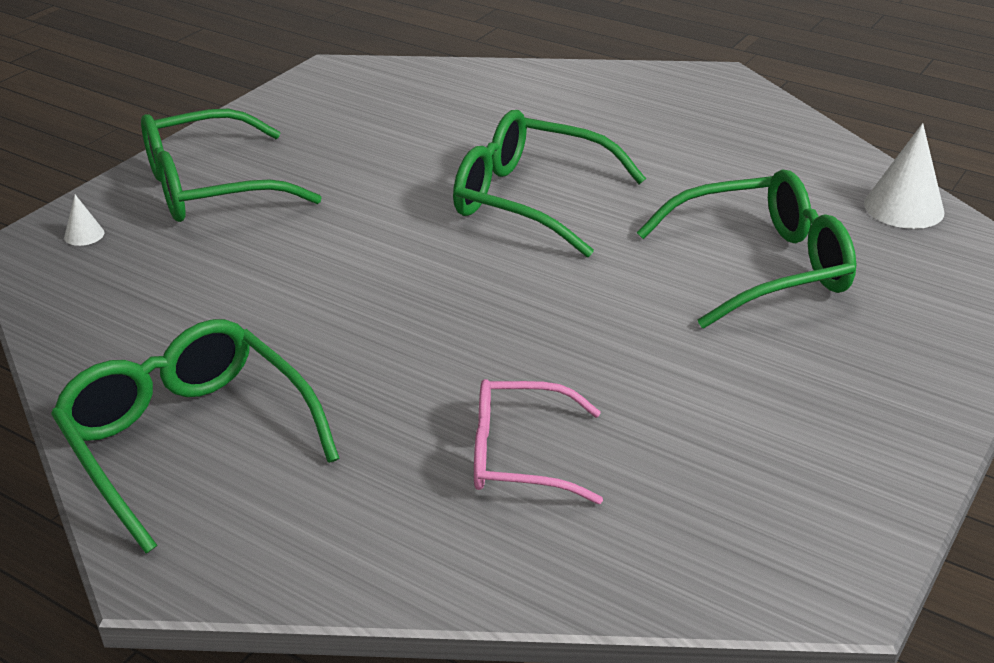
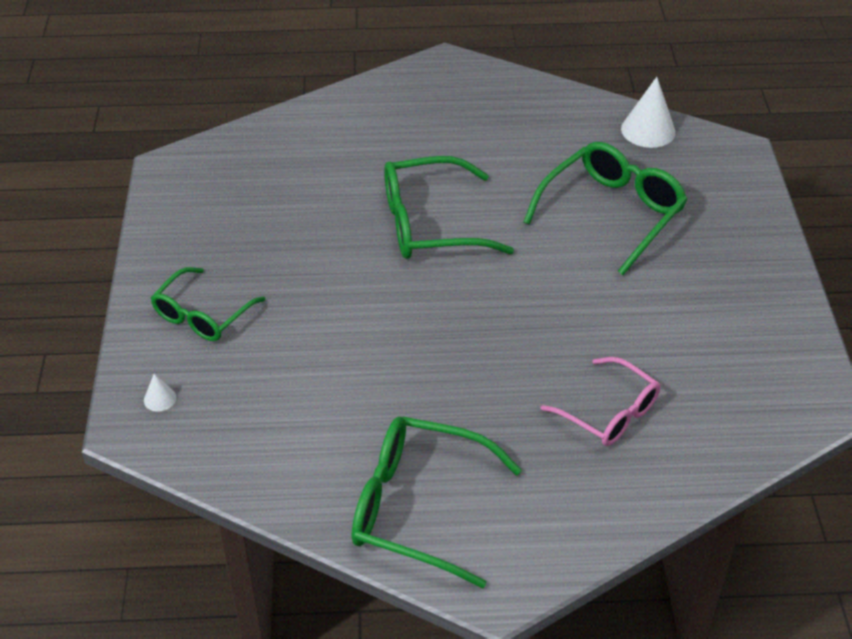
camera: 35 degrees left, 10 degrees up
(210, 187) = (202, 315): green glasses -> green glasses, size x0.65
(519, 456) = (609, 413): pink glasses -> pink glasses turned 105 degrees counterclockwise

